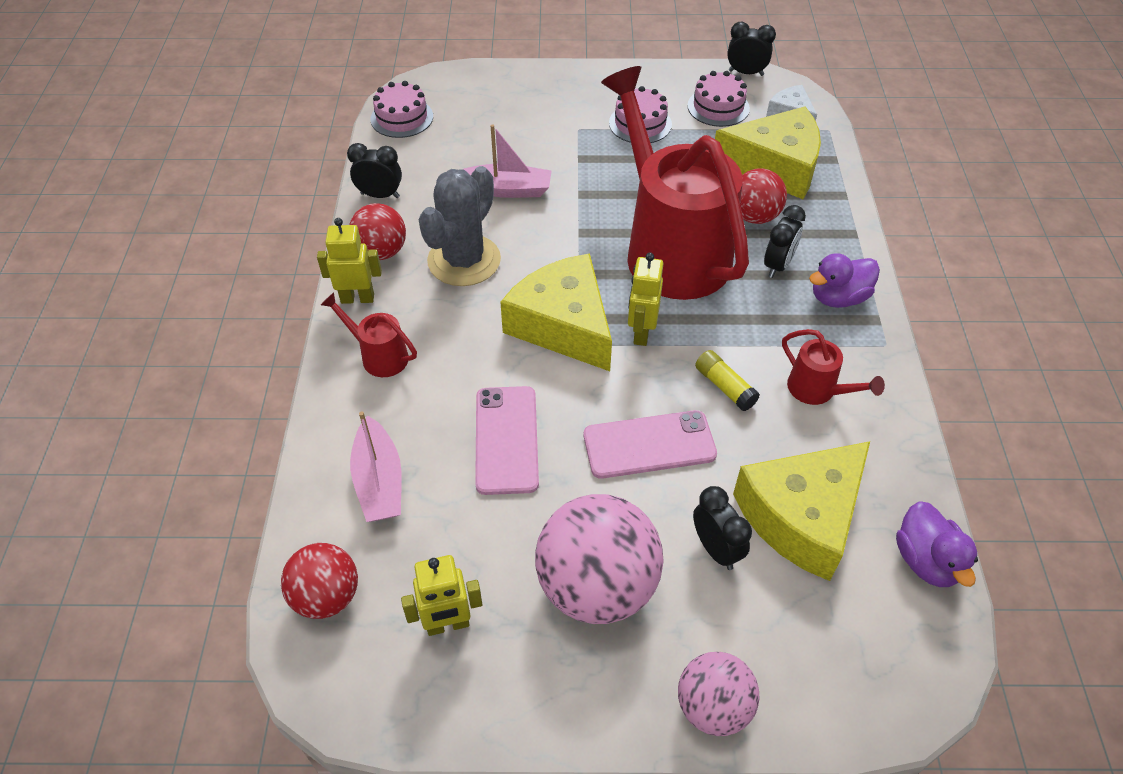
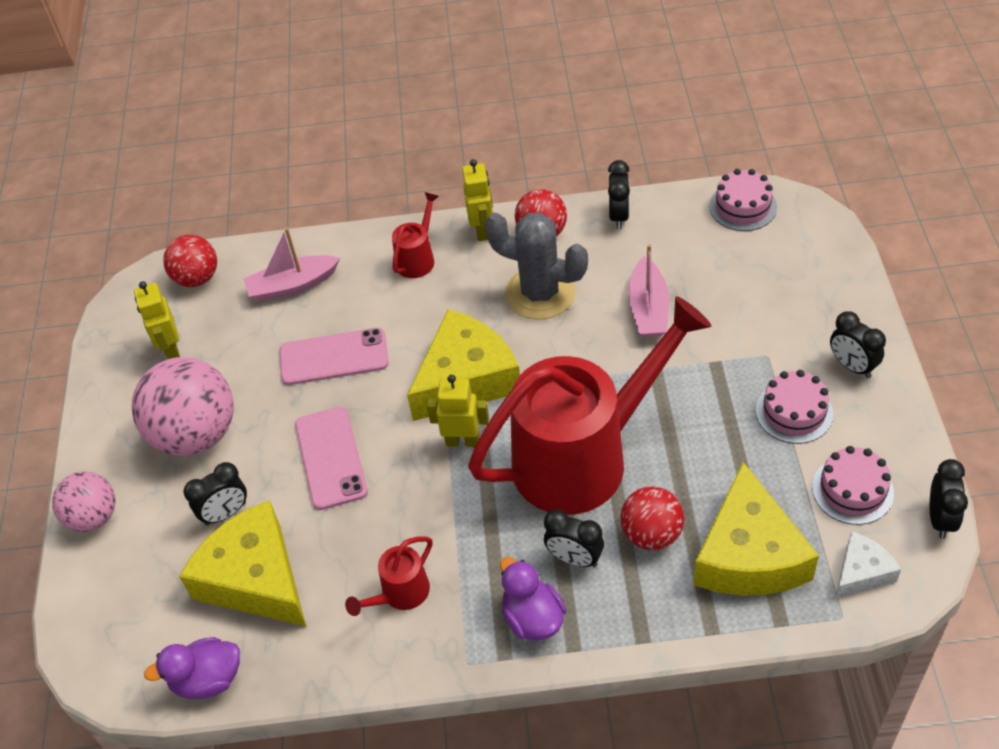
camera: 90 degrees right, 0 degrees up
(599, 88) = (852, 366): none -> black clock
(725, 387) = (400, 513): yellow glue stick -> none

